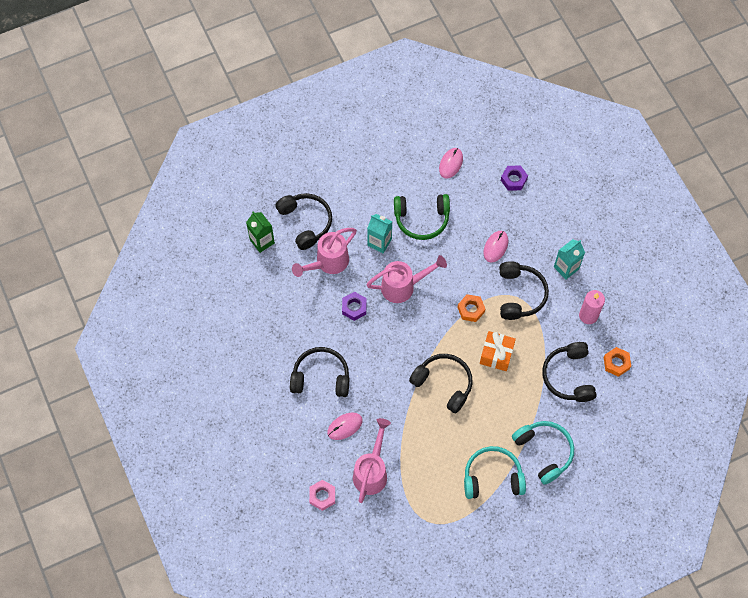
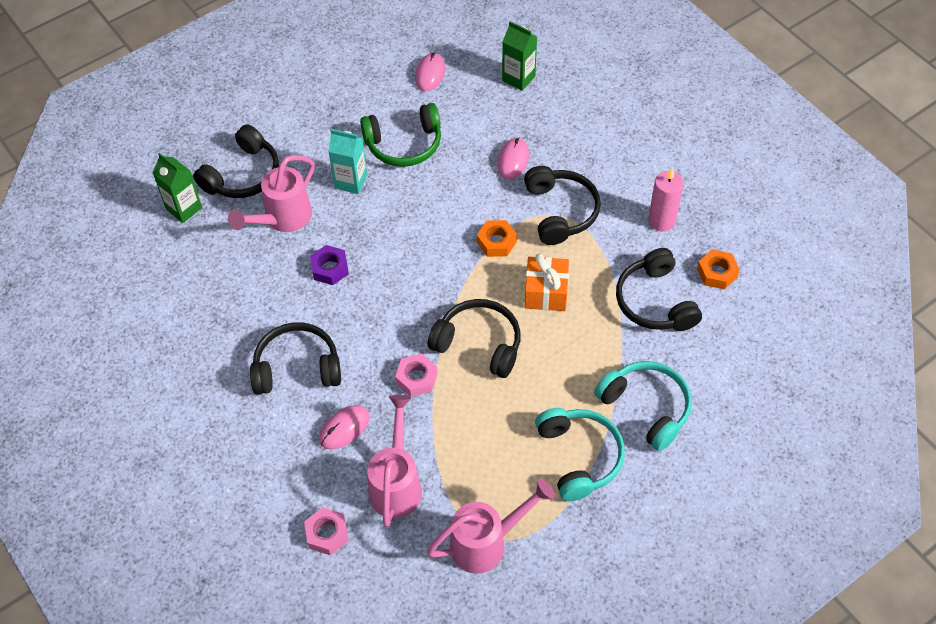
camera: 10 degrees left, 10 degrees down
(306, 222) = (243, 175): black headphones -> black headphones turned 75 degrees clockwise
(398, 400) = (416, 378): none -> pink nut
(403, 286) = (395, 230): pink watering can -> pink watering can (487, 543)
(492, 477) = (579, 457): turquoise headphones -> turquoise headphones turned 90 degrees clockwise
(513, 180) = (518, 78): purple nut -> green carton
(566, 268) = (615, 168): turquoise carton -> none

